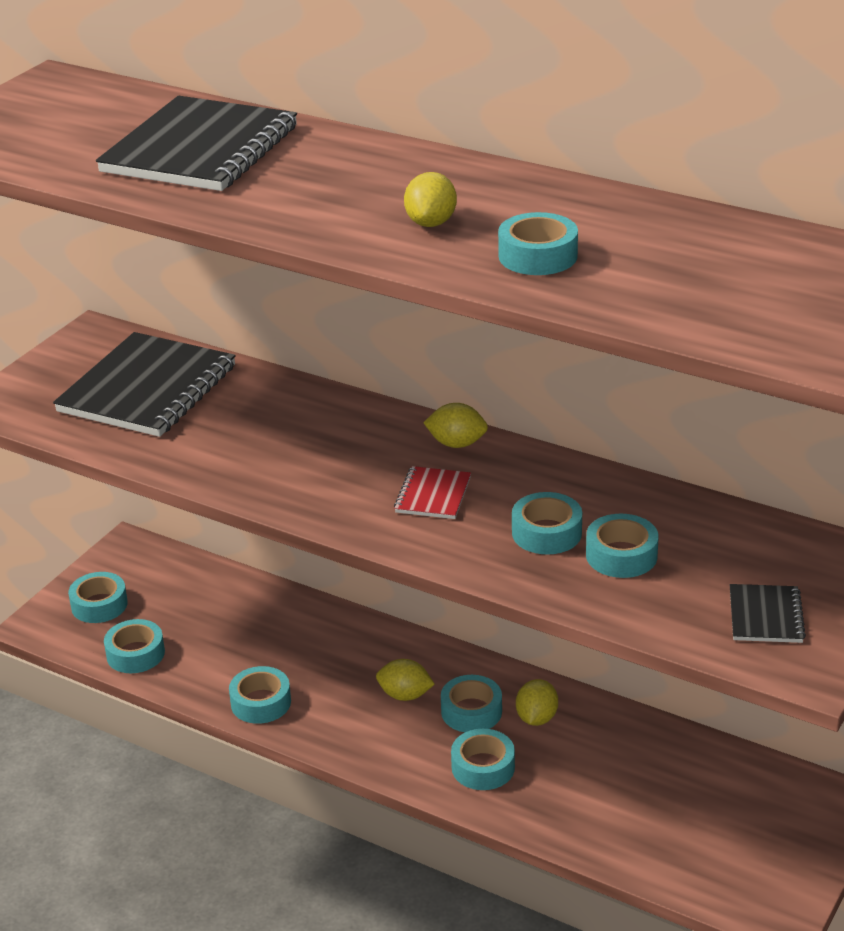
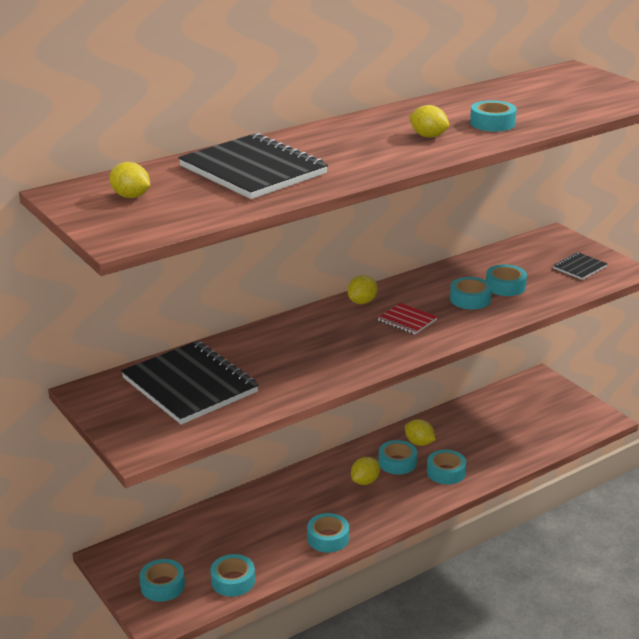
camera: 65 degrees left, 5 degrees down
(68, 111) = (131, 196): none -> yellow lemon
(765, 616) = (579, 267): black notebook -> black notebook turned 75 degrees counterclockwise

